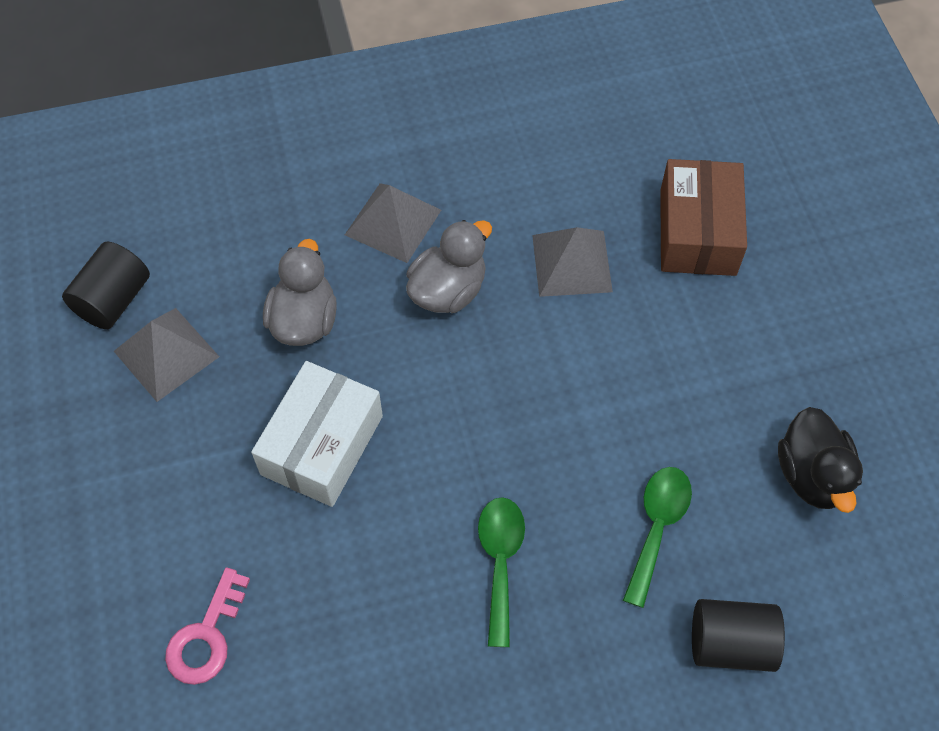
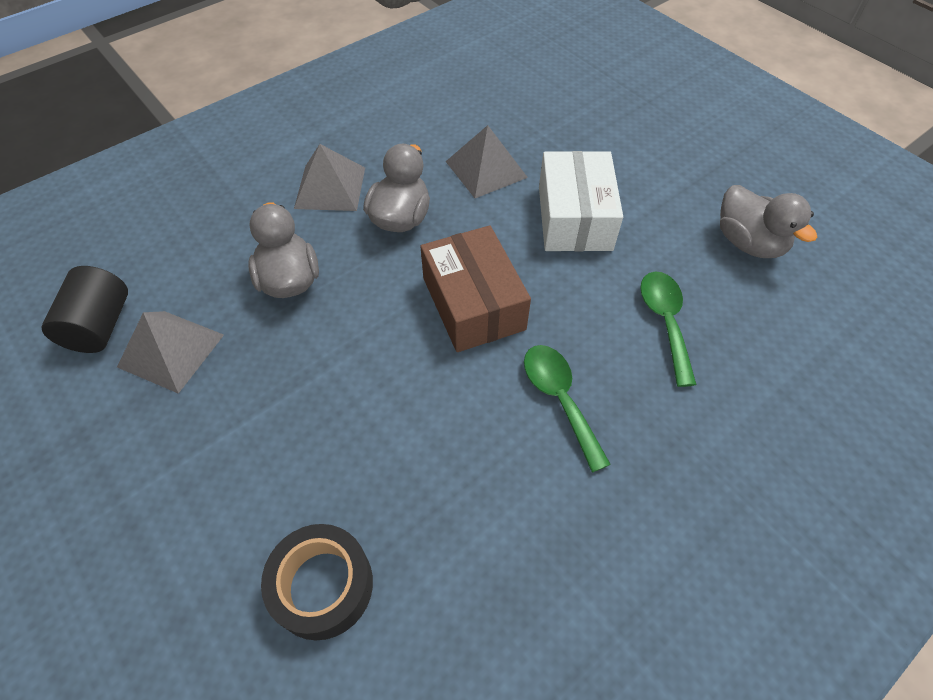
camera: 25 degrees left, 5 degrees down
(206, 636) = (323, 585): pink key -> black tape
(322, 445) = (354, 369): white box -> white box (574, 218)
(697, 232) = (563, 122): brown box -> brown box (473, 303)
(730, 643) = (777, 383): black cylinder -> none
(812, 475) = (748, 243): black duck -> grey duck

